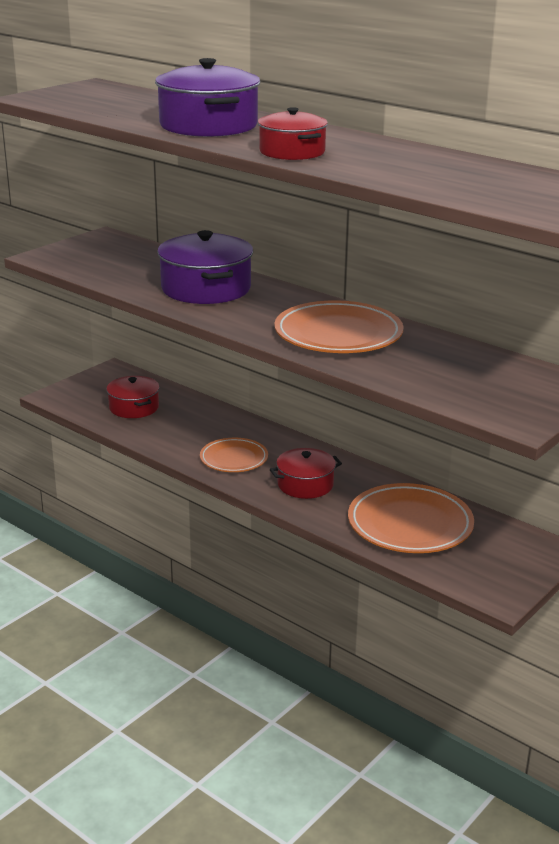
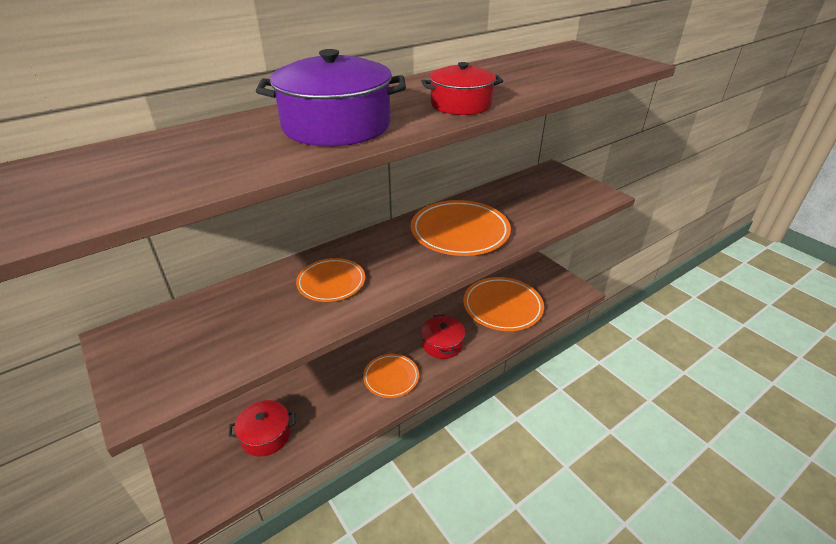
camera: 75 degrees left, 10 degrees up
(206, 288) = (331, 282): purple pot -> orange plate

